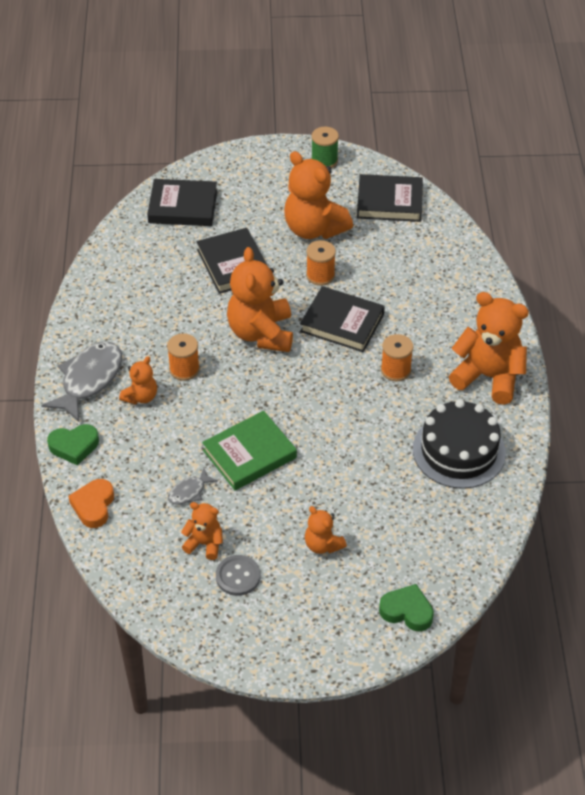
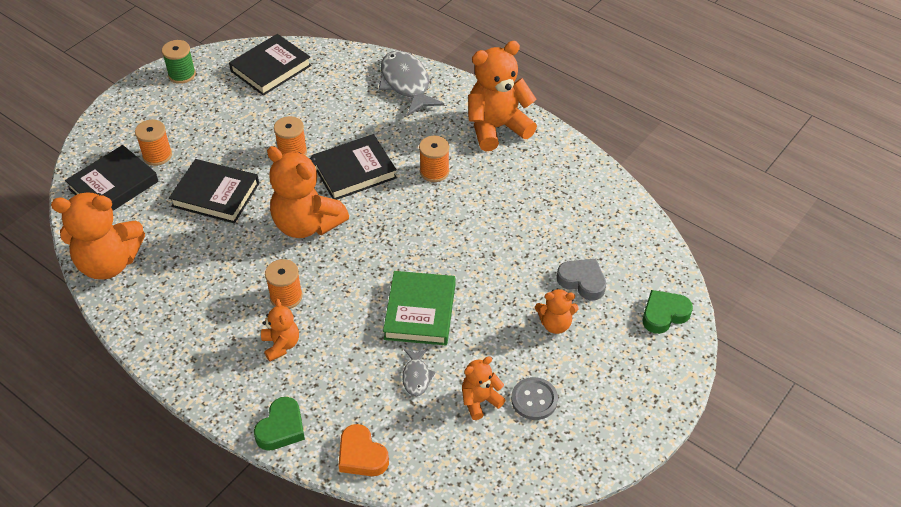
camera: 50 degrees left, 0 degrees up
(89, 380) = (221, 369): grey fish -> grey fish (406, 84)
(234, 207) = (157, 155): none -> orange spool
(314, 228) = (241, 125): orange teddy bear -> orange teddy bear (109, 263)
(384, 536) = (582, 281): none -> grey heart
(459, 451) = (546, 188): black cake -> none

